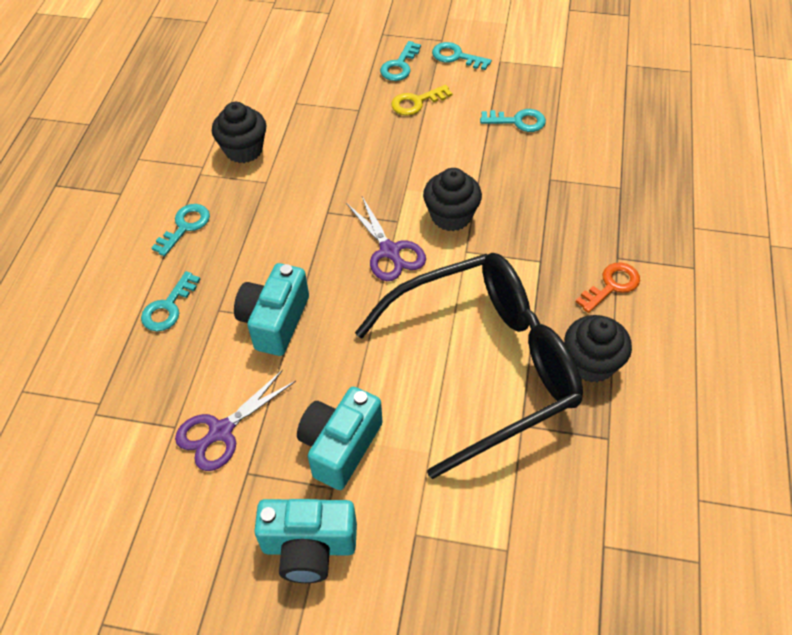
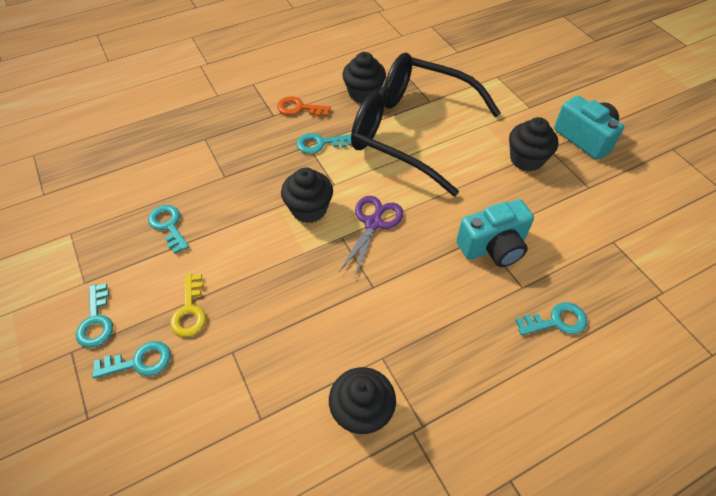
camera: 130 degrees left, 0 degrees up
(185, 226) = (485, 380): turquoise key -> turquoise key (320, 143)
(220, 432) = (587, 216): purple scissors -> none
(340, 446) = (526, 159): turquoise camera -> black cupcake
(416, 102) = (190, 311): yellow key -> yellow key turned 60 degrees clockwise

